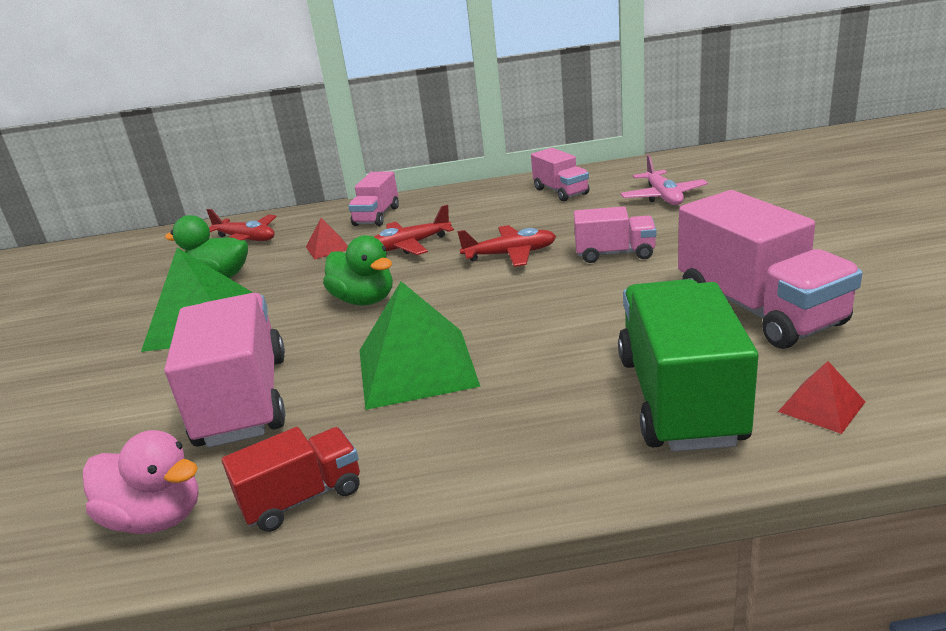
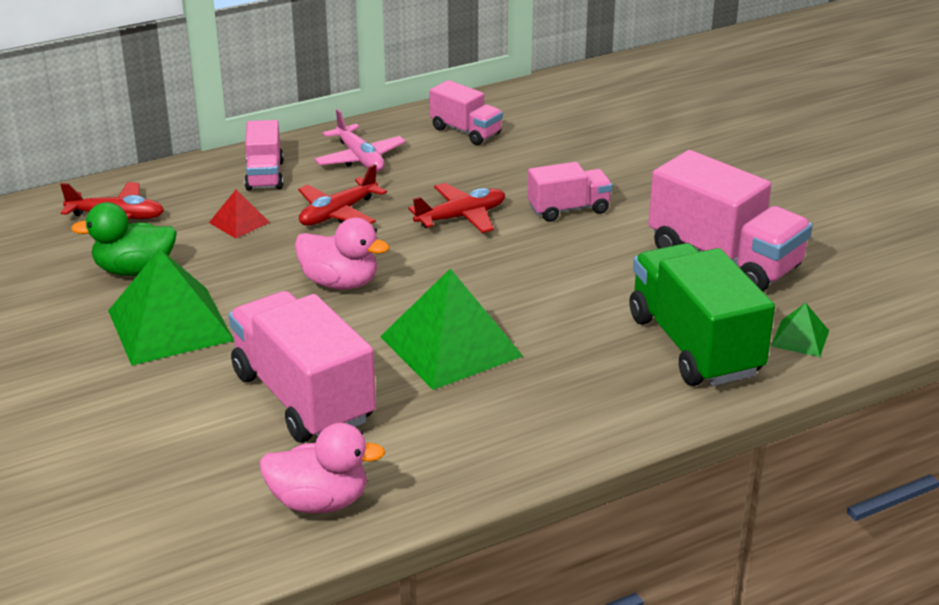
camera: 25 degrees left, 5 degrees up
(302, 498) = (437, 466): red truck -> none
(364, 300) = (340, 283): green duck -> pink duck
(663, 197) = (581, 135): pink plane -> pink plane (360, 158)
(821, 406) = (800, 338): red pyramid -> green pyramid

